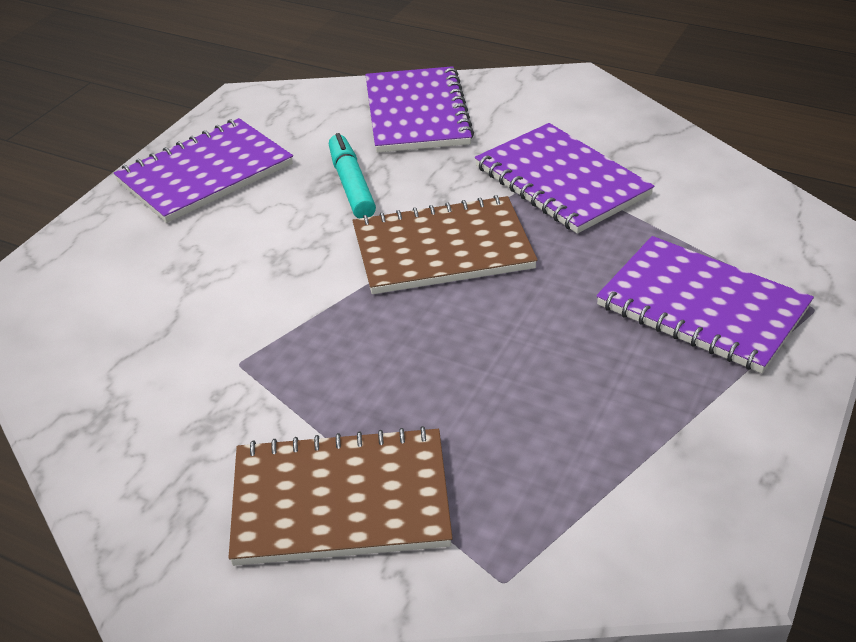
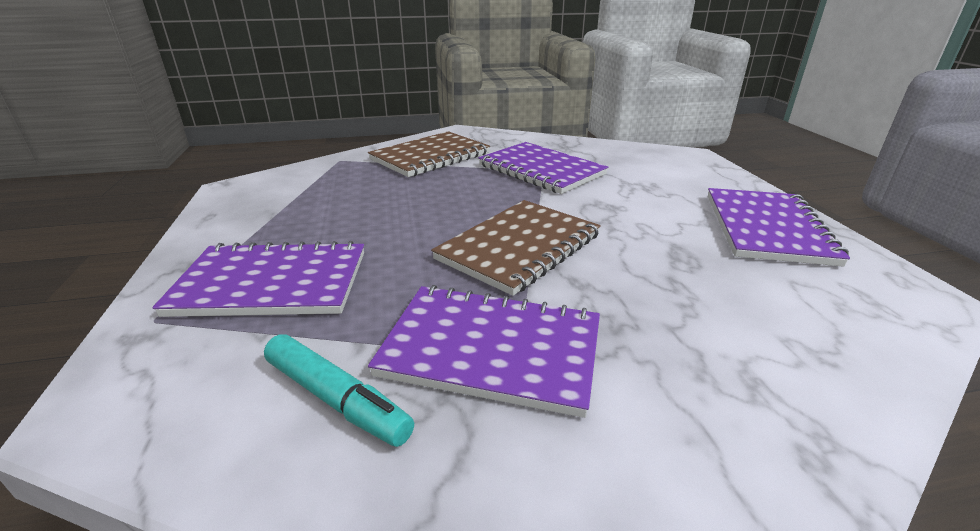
camera: 140 degrees right, 10 degrees down
(351, 185) = (662, 262): turquoise marker -> turquoise marker (337, 399)
(417, 113) = (768, 367): purple notebook -> purple notebook (541, 170)

